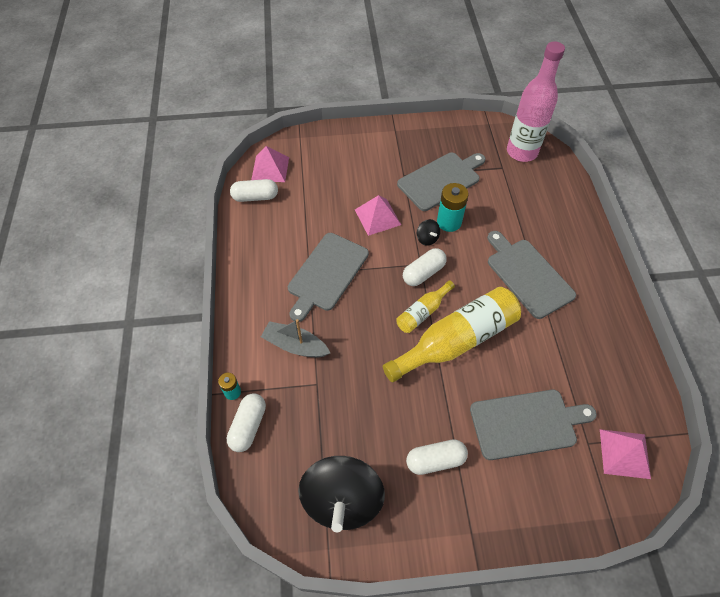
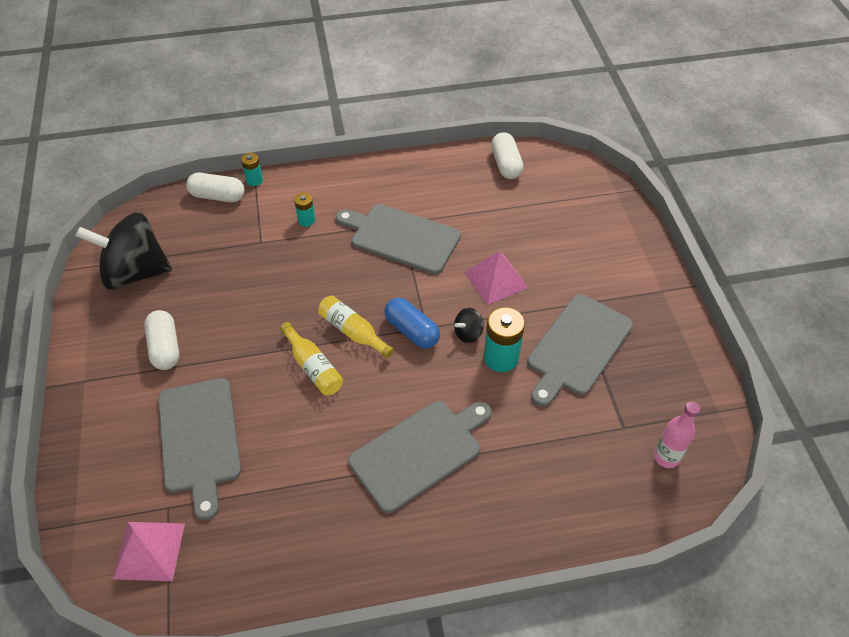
camera: 85 degrees right, 5 degrees down
(270, 169) = (554, 171): pink pyramid -> none
(295, 345) = (306, 220): grey boat -> turquoise battery
(423, 273) = (412, 331): white capsule -> blue capsule
(441, 180) = (578, 347): grey cutting board -> grey cutting board turned 75 degrees clockwise
(456, 341) = (313, 367): yellow bottle -> yellow bottle, size x0.50
(521, 152) = (666, 457): pink bottle -> pink bottle, size x0.50

